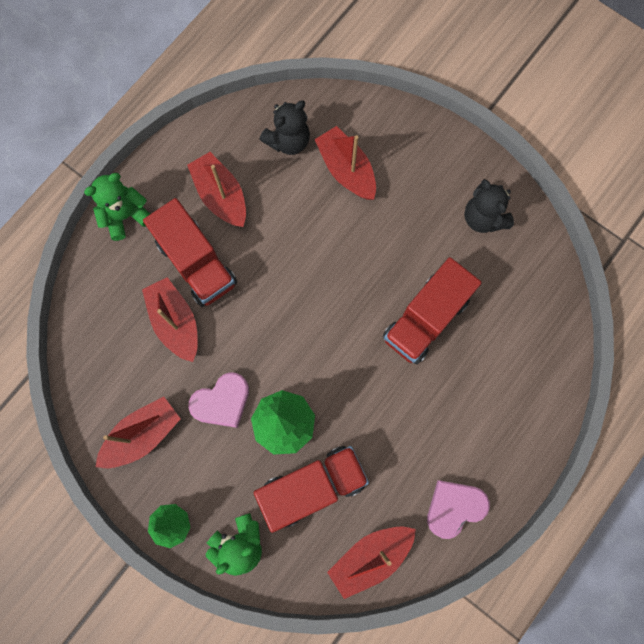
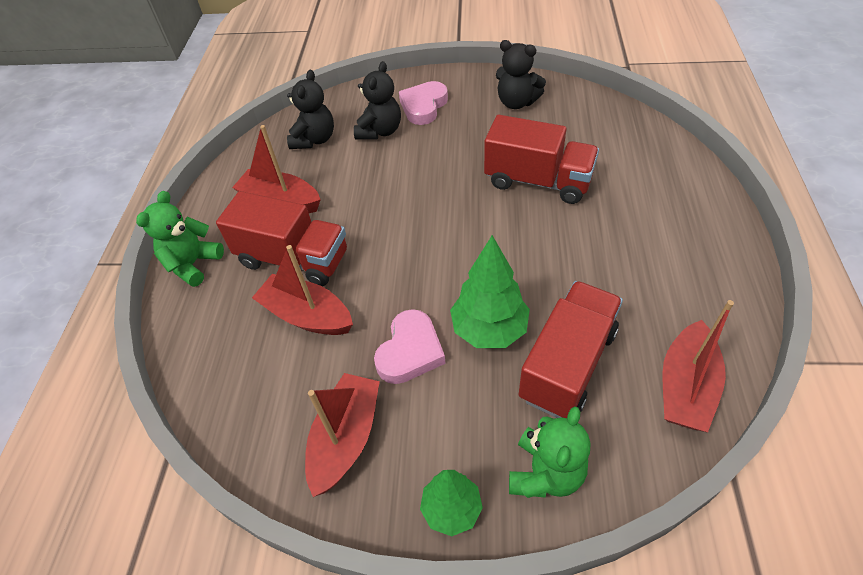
camera: 30 degrees left, 25 degrees down
(346, 170) = (380, 131): red boat -> black teddy bear
(426, 319) = (538, 181): red truck -> red truck turned 75 degrees counterclockwise
(454, 507) = (709, 292): pink heart -> pink heart (423, 106)

